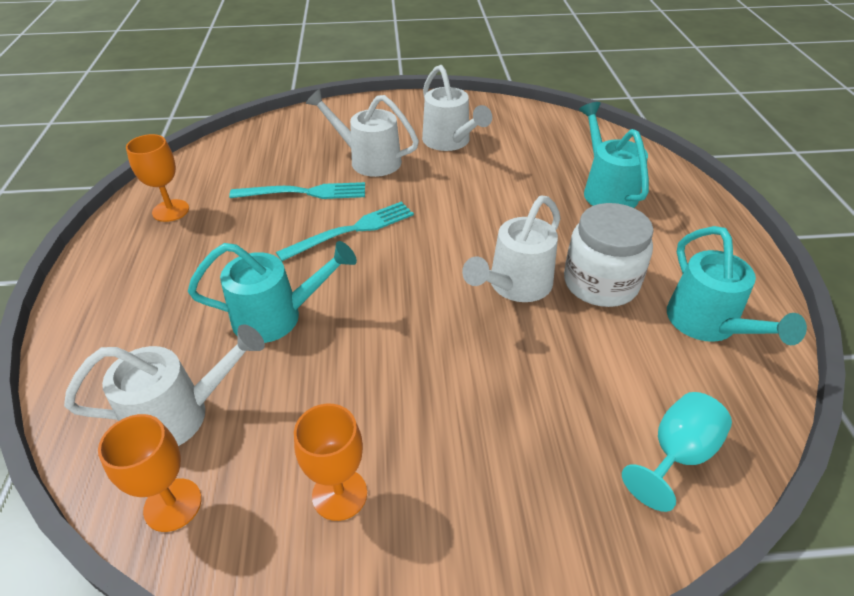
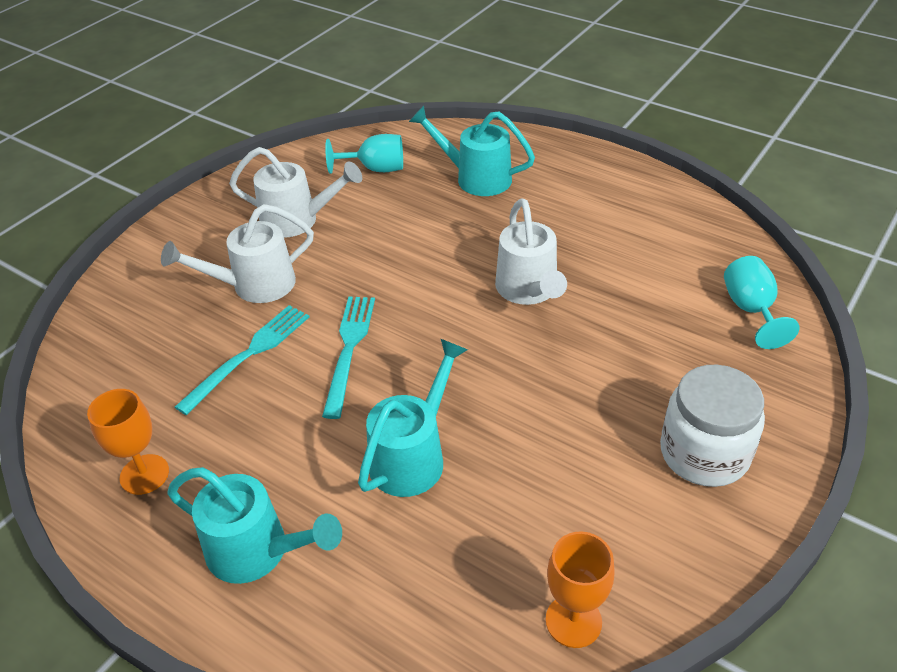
camera: 50 degrees left, 0 degrees up
(180, 415) = (473, 578): white watering can -> none
(339, 494) = (648, 503): orange goblet -> none
(547, 143) = (375, 169): none -> turquoise goblet
(600, 283) = (572, 246): white jar -> white jar (704, 453)
(708, 325) = (661, 224): turquoise watering can -> turquoise watering can (258, 552)

